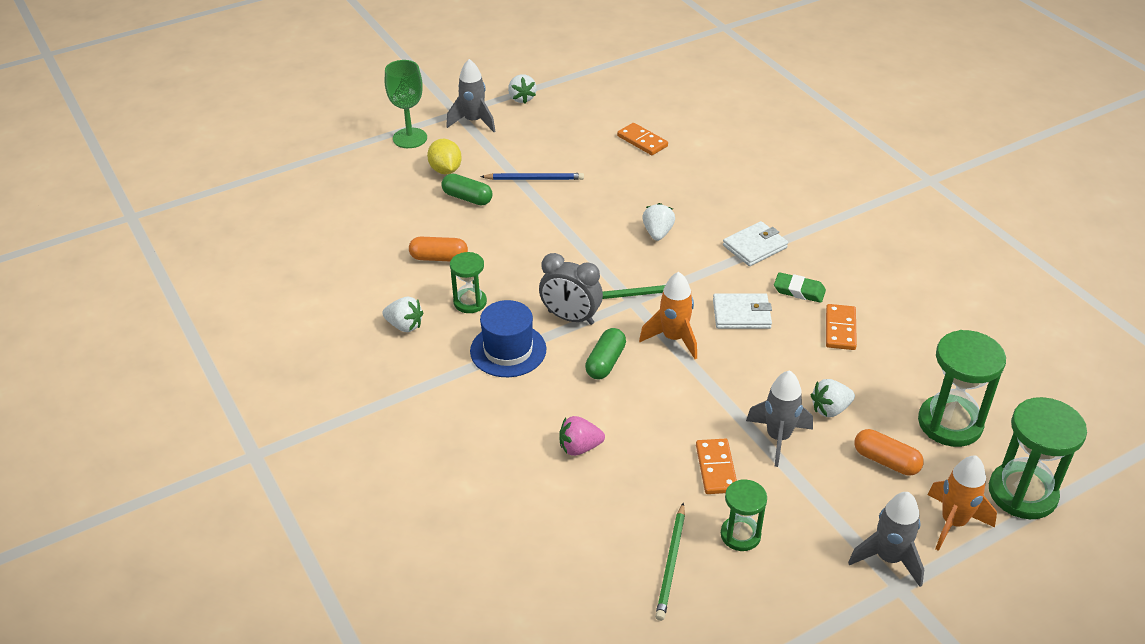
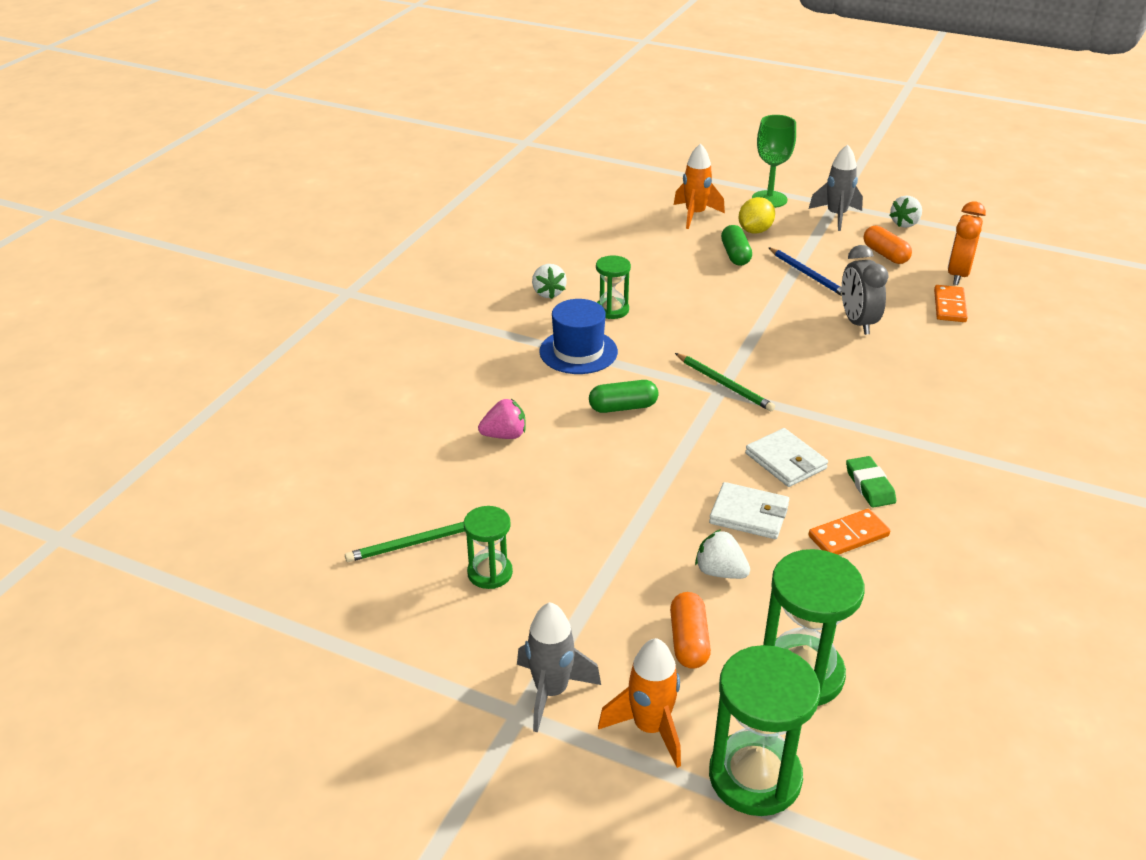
camera: 55 degrees right, 5 degrees down
(439, 258) = (645, 274): orange capsule -> orange capsule (885, 254)
(570, 318) = (656, 366): grey clock -> grey clock (857, 322)
(579, 447) = (504, 435): pink strawberry -> pink strawberry turned 120 degrees clockwise
(610, 115) = (958, 275): none -> orange clock
(657, 233) = (831, 367): white strawberry -> none
(673, 338) = (700, 433): orange rocket -> orange rocket (695, 215)
(716, 468) = (559, 525): orange domino -> none
(754, 246) = (896, 431): white wallet -> white wallet (749, 514)
(778, 438) = (641, 550): grey rocket -> none

